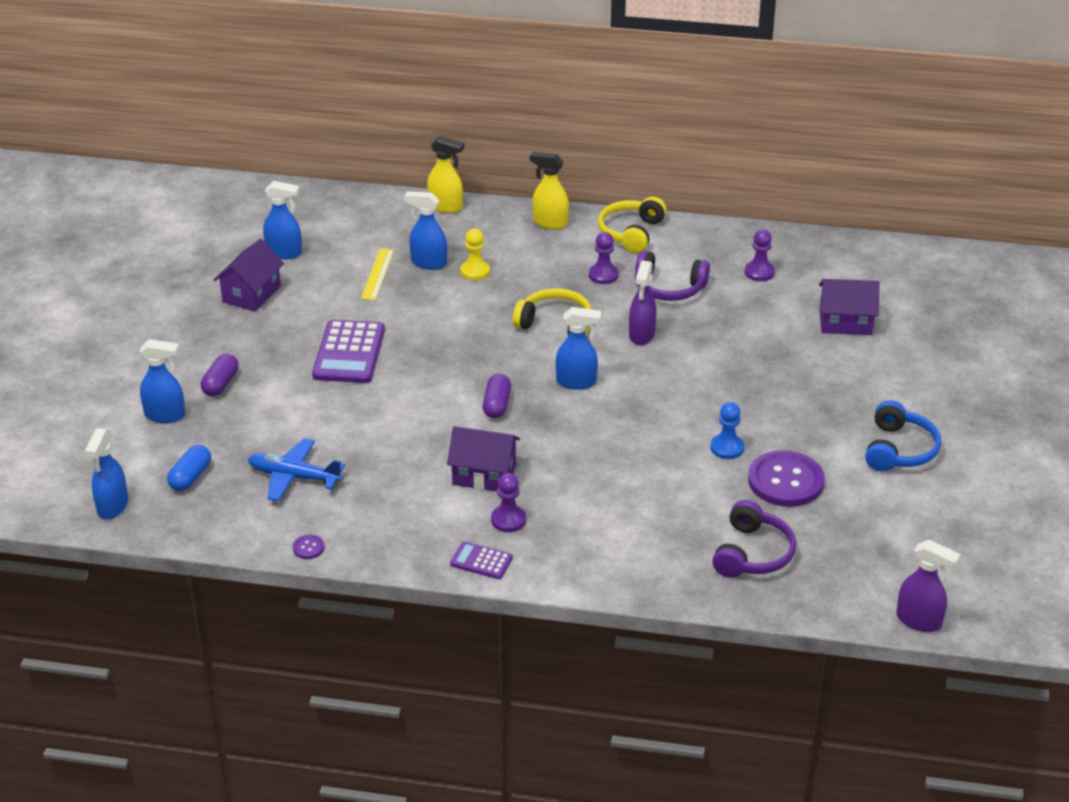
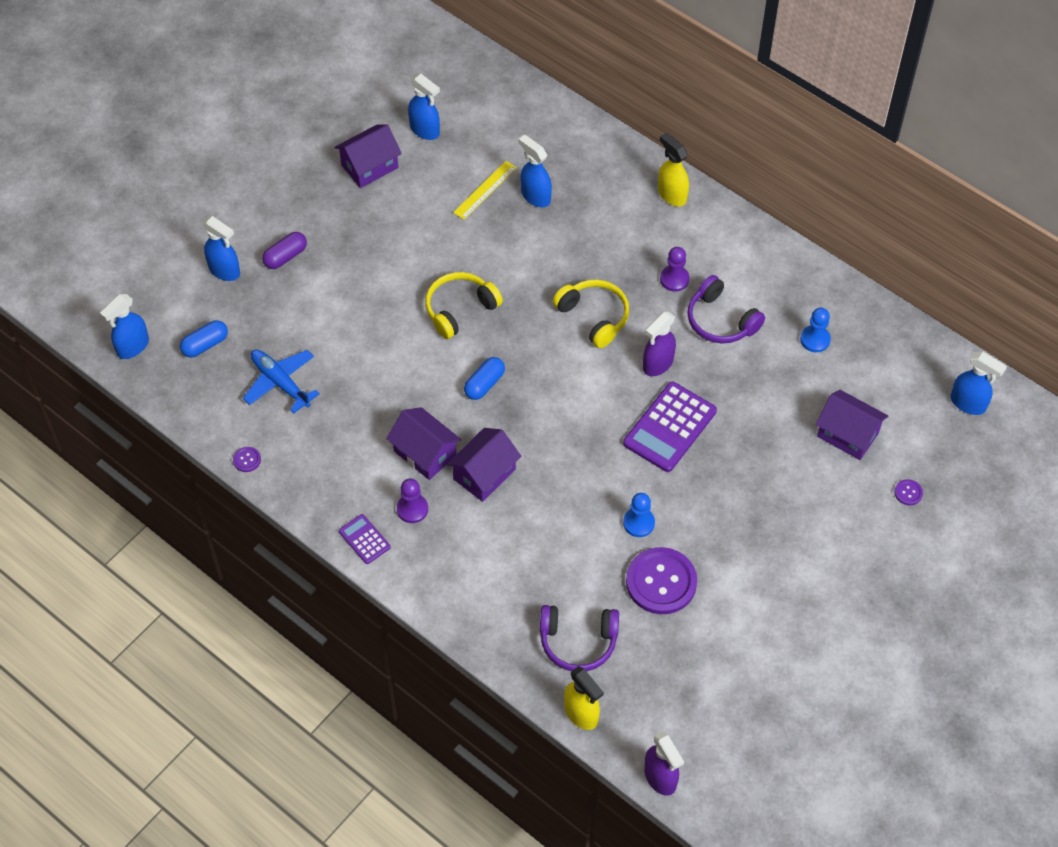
camera: 30 degrees right, 20 degrees up
(349, 353) = (405, 270): purple calculator -> purple calculator (670, 427)
(446, 207) = (594, 135): yellow spray bottle -> yellow spray bottle (581, 714)
(475, 271) = (567, 224): yellow pawn -> none
(497, 405) = (484, 384): purple capsule -> blue capsule
(554, 468) = (484, 474): none -> purple house
(576, 382) = (566, 391): blue spray bottle -> blue spray bottle (968, 403)
(631, 233) = (735, 239): yellow headphones -> yellow headphones (460, 309)
(752, 553) = (578, 641): purple headphones -> purple headphones turned 45 degrees clockwise
(759, 272) = (815, 339): purple pawn -> blue pawn
(899, 450) = (783, 598): blue headphones -> none
(930, 341) = (908, 493): none -> purple button

